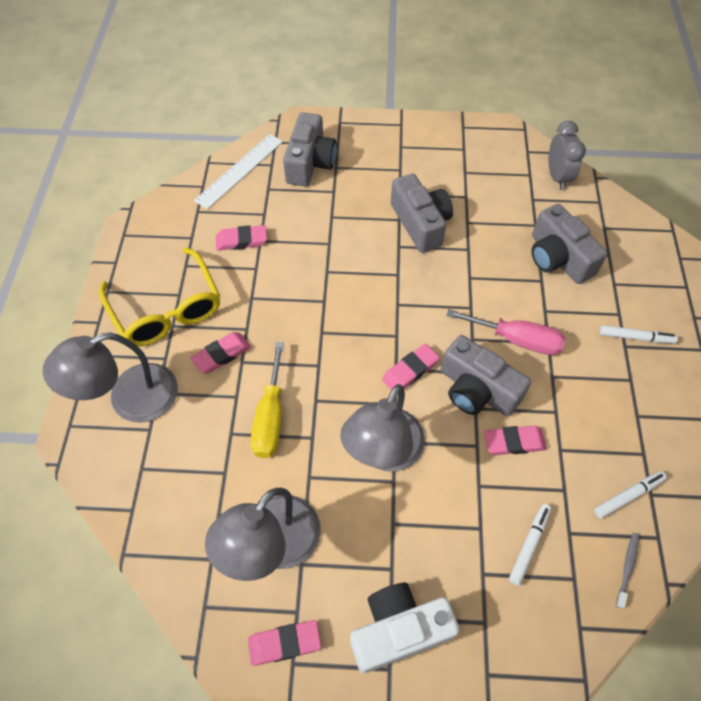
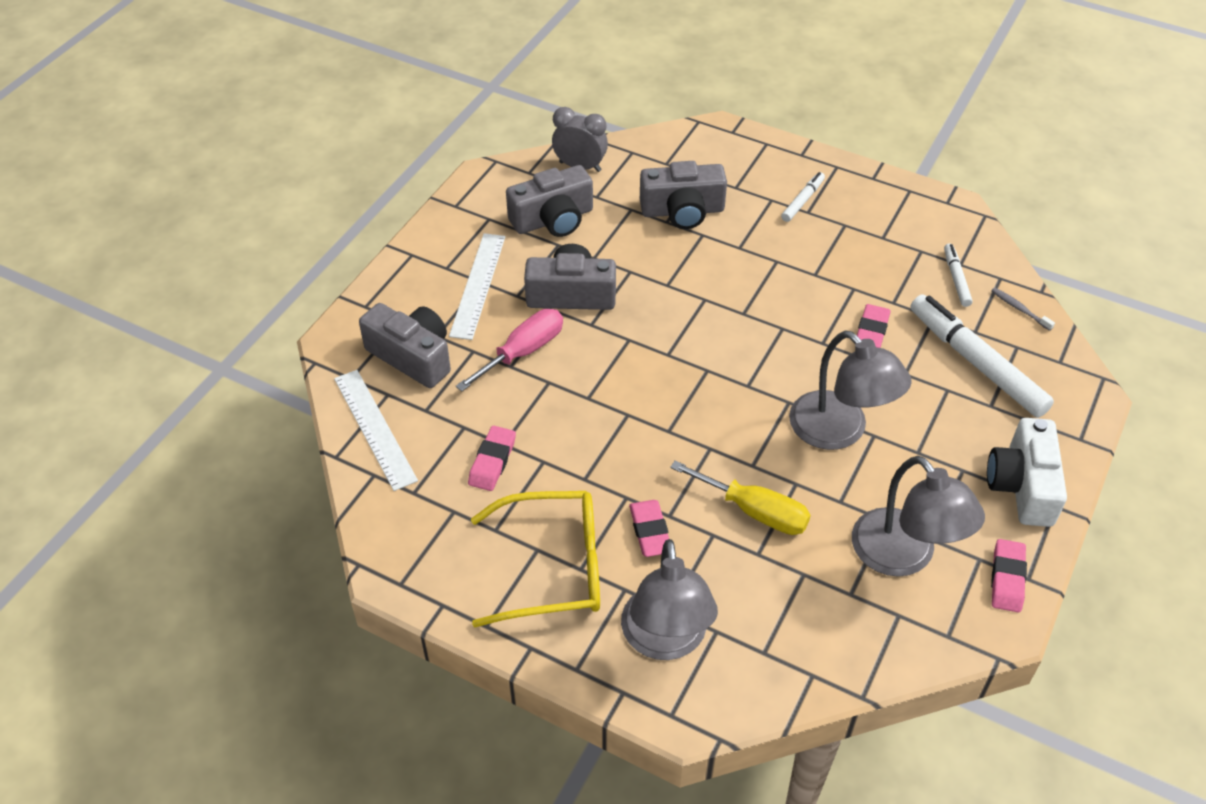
camera: 65 degrees left, 10 degrees down
(395, 169) = (478, 285): none -> white ruler
(410, 371) = (756, 375): pink eraser -> none
(477, 389) = (803, 333): grey camera -> grey camera (553, 219)
(517, 339) = (761, 281): pink screwdriver -> pink screwdriver (523, 352)
(529, 545) = (976, 363): white marker -> white marker, size x2.06

